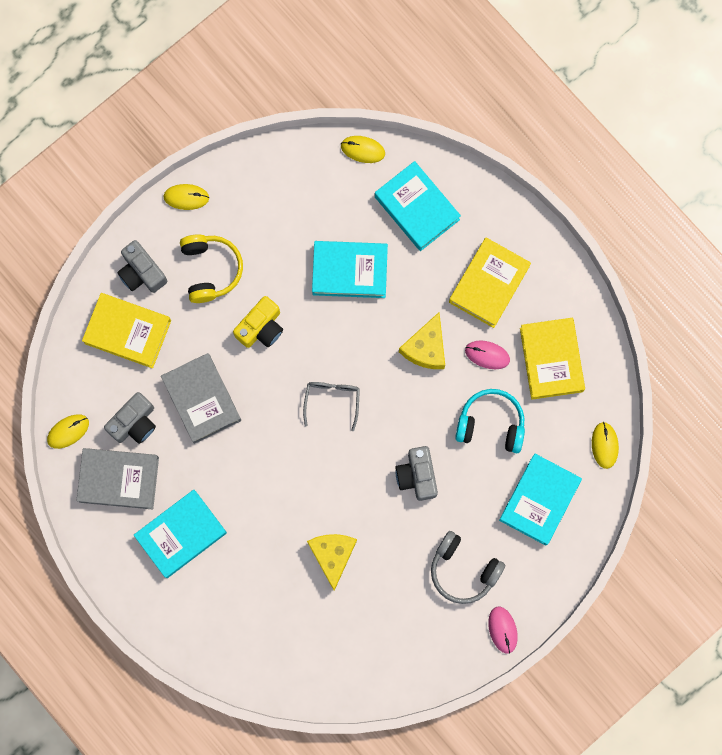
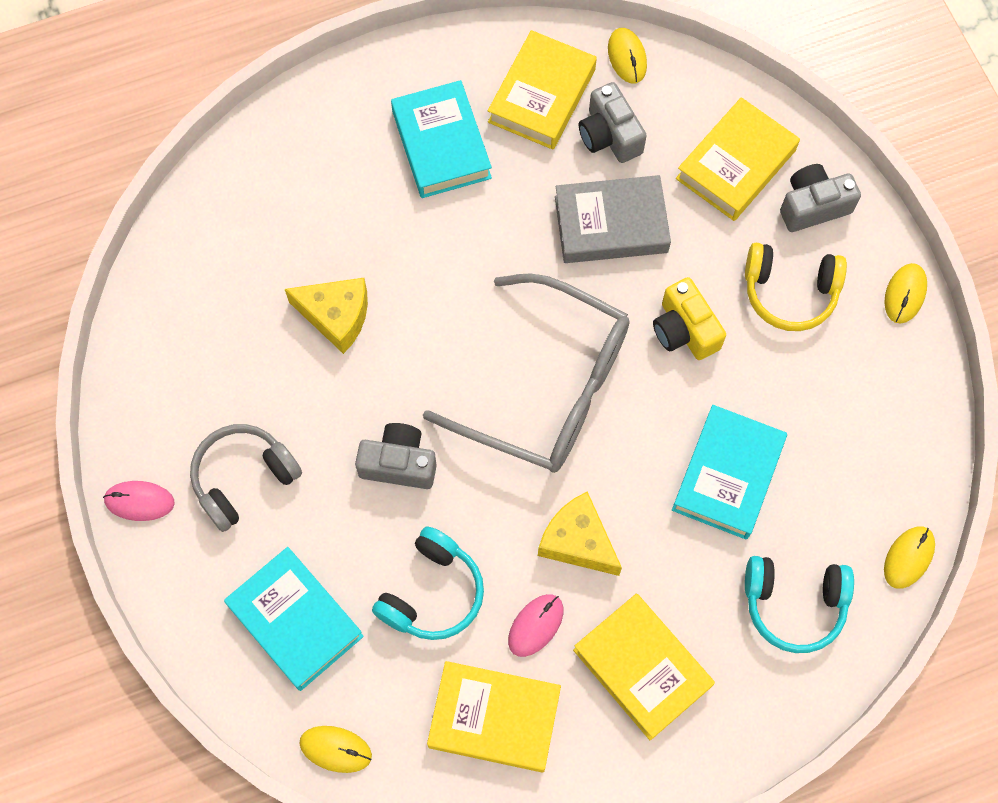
camera: 110 degrees right, 10 degrees down
(119, 479) = (542, 95): grey book -> yellow book
(332, 400) = (548, 388): grey glasses -> grey glasses, size x2.31
(417, 208) = (794, 604): turquoise book -> turquoise headphones

